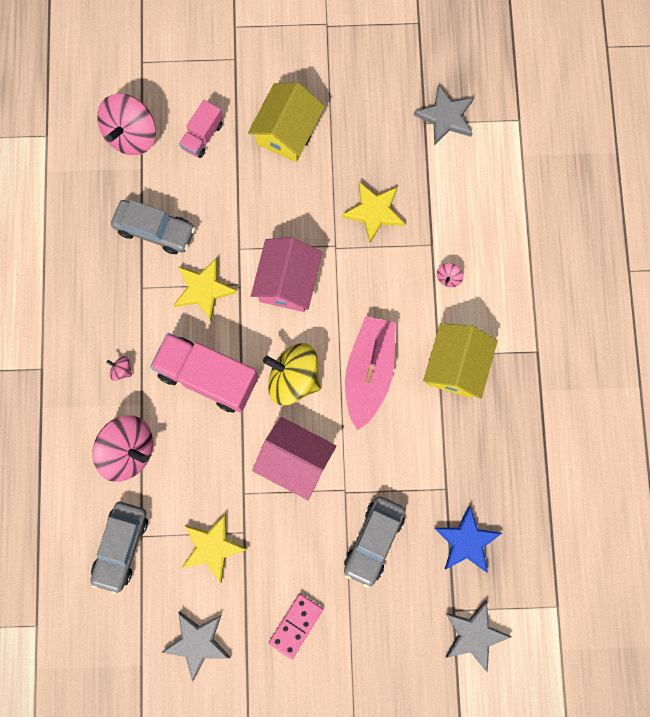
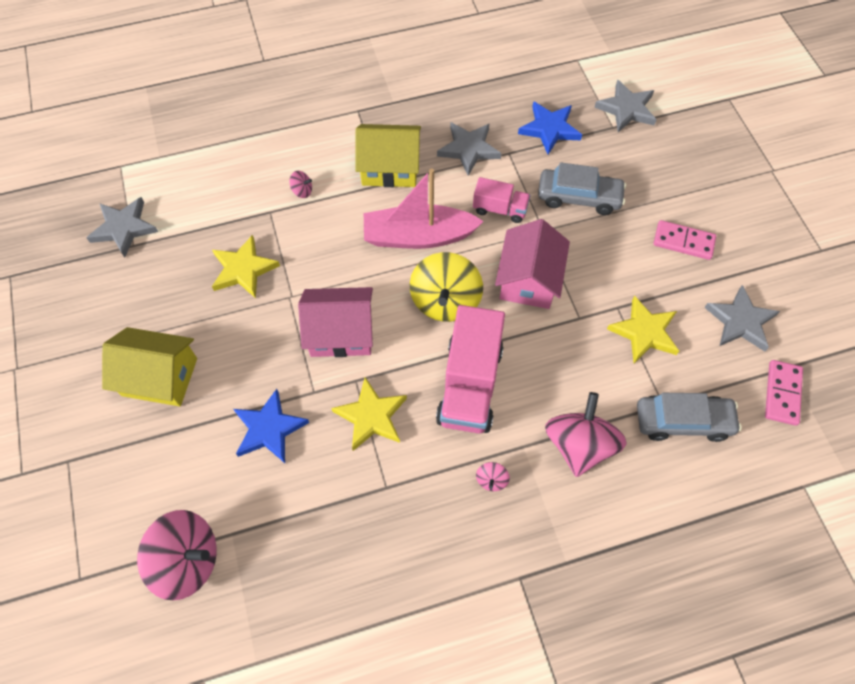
camera: 105 degrees left, 15 degrees down
(119, 648) = (782, 393): none -> pink domino
(155, 230) = (310, 492): grey car -> none
(202, 136) = (177, 471): pink truck -> pink truck (500, 209)
(217, 208) = (269, 429): none -> blue star
(460, 449) = (468, 149): none -> grey star

